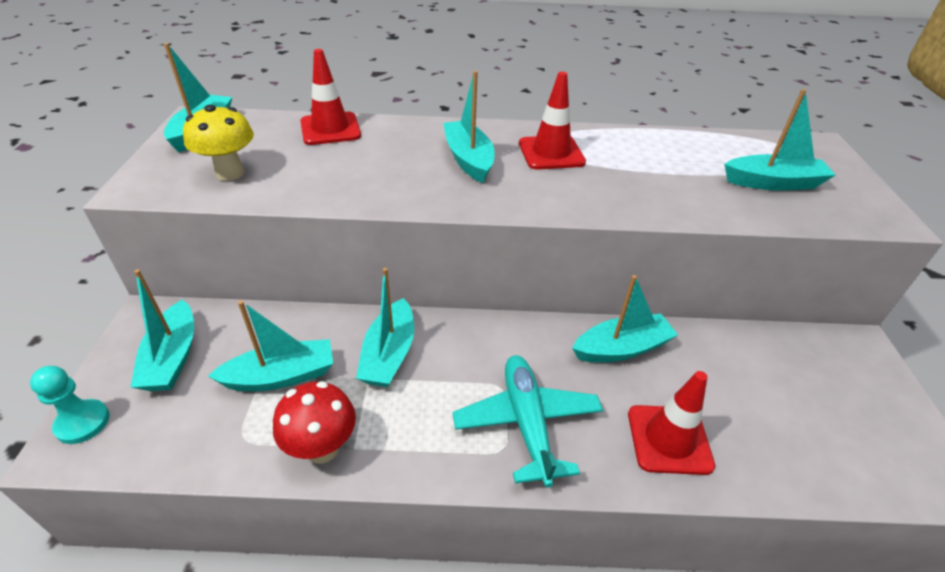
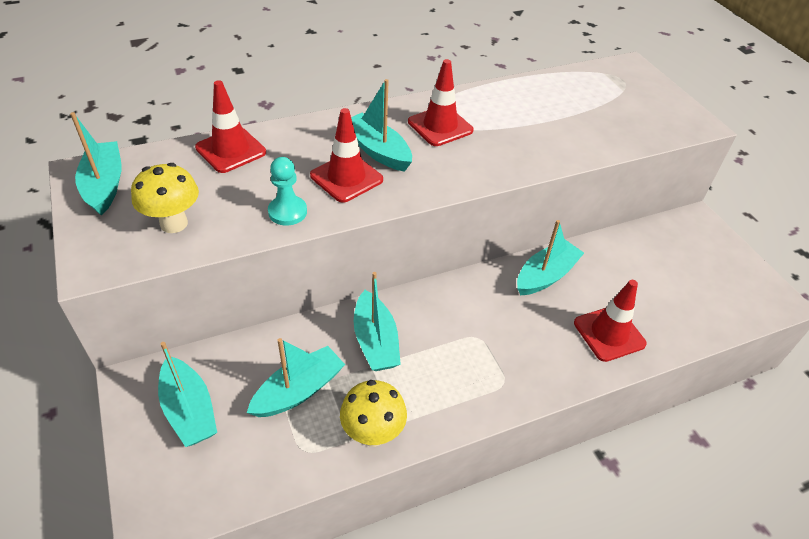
camera: 25 degrees left, 5 degrees up
(83, 423) = (152, 493): turquoise pawn -> turquoise pawn (287, 212)
(322, 448) = (373, 434): red mushroom -> yellow mushroom
(418, 175) = (346, 178): none -> red traffic cone
(527, 423) = (510, 357): turquoise plane -> none
(773, 183) = (614, 112): turquoise boat -> none

